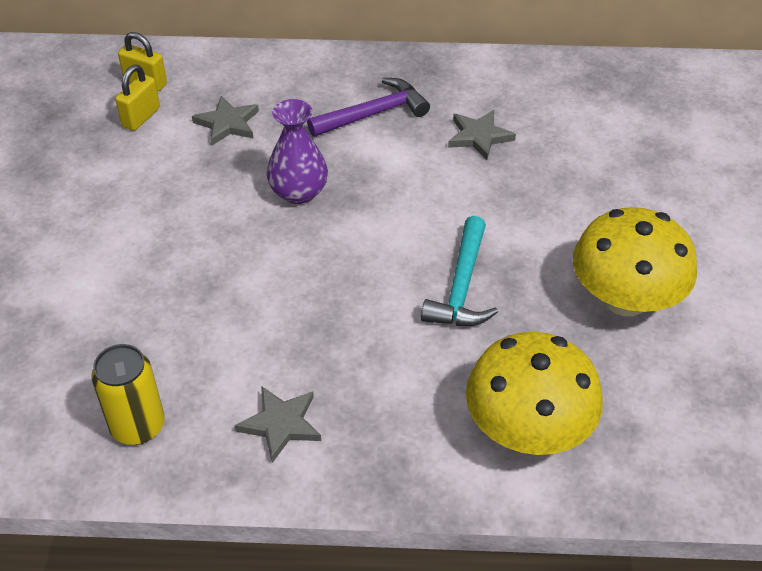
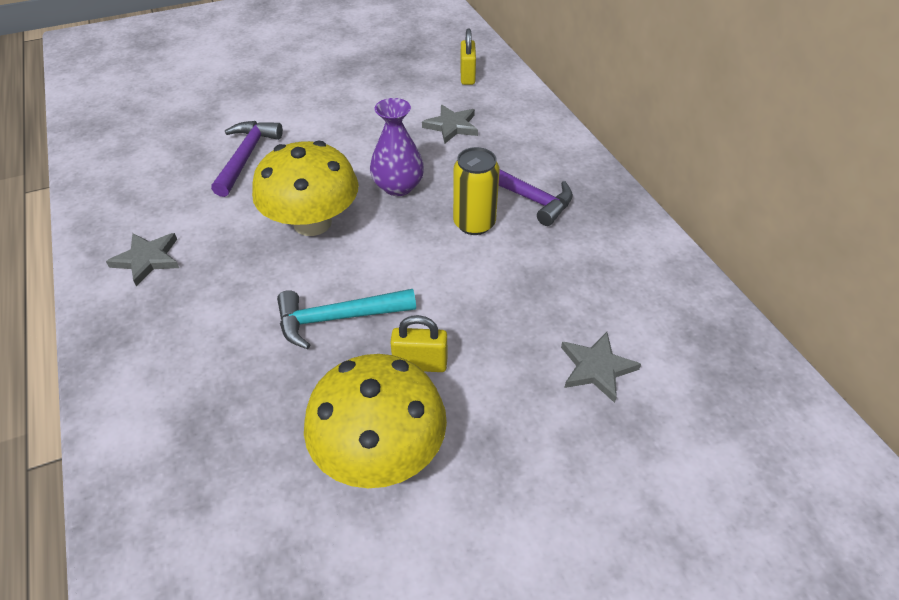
camera: 65 degrees right, 0 degrees up
(138, 426) = (129, 192): yellow can -> yellow can (474, 223)
(141, 117) = (429, 87): yellow padlock -> yellow padlock (420, 364)
(150, 301) = (246, 157): none -> purple hammer
(479, 136) = (545, 271): grey star -> grey star (596, 368)
(528, 429) = (179, 417): yellow mushroom -> yellow mushroom (312, 223)

